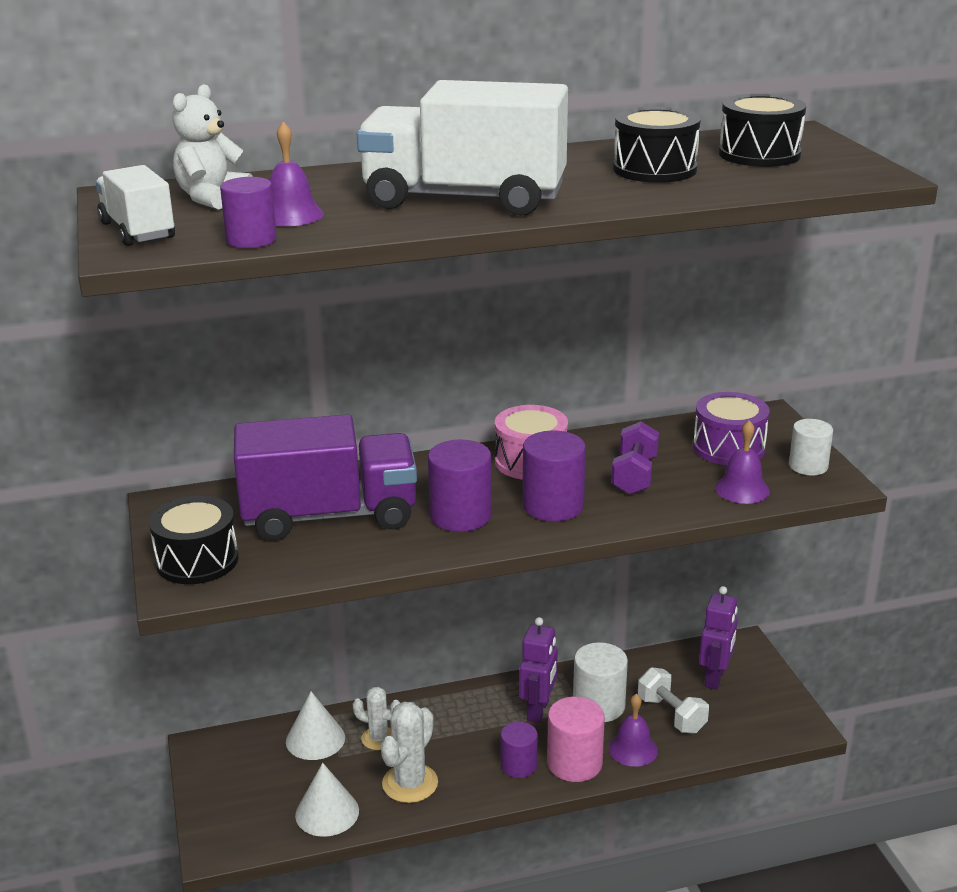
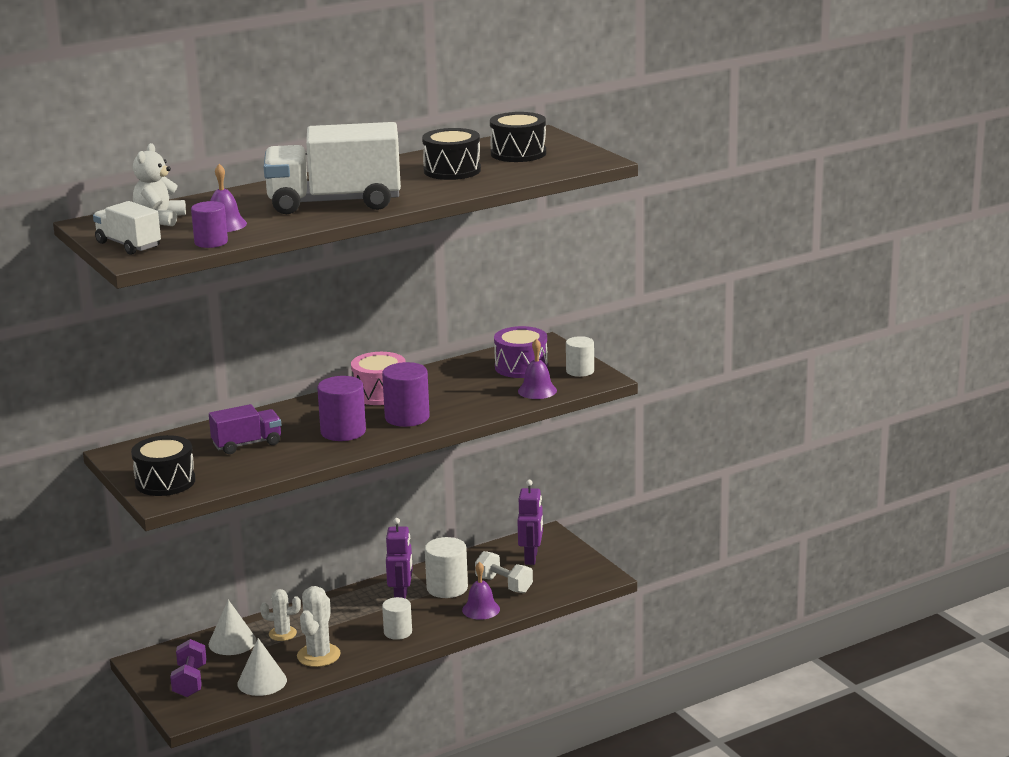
camera: 15 degrees left, 5 degrees down
(329, 515) = (247, 444): purple truck -> purple truck, size x0.52
(518, 765) = (398, 632): purple cylinder -> white cylinder
(574, 763) = (439, 624): pink cylinder -> none
(634, 476) = (459, 392): purple dumbbell -> purple dumbbell (190, 681)

